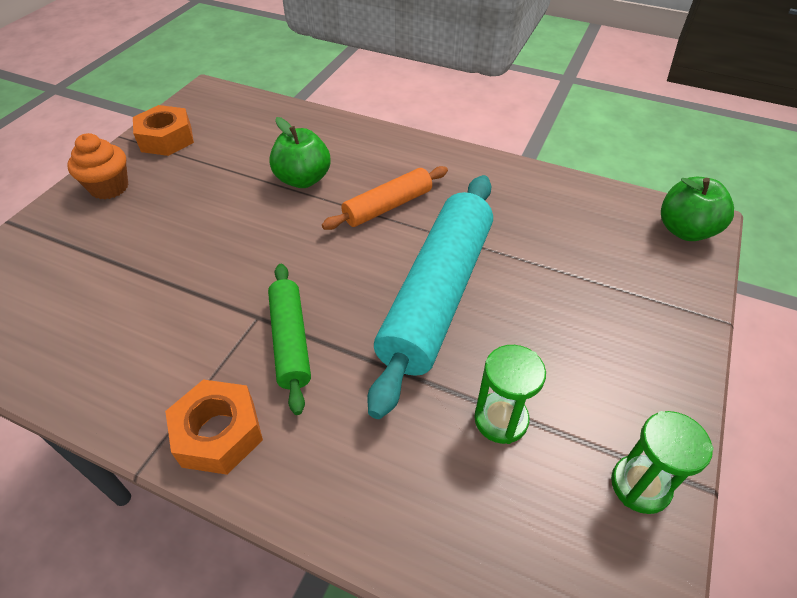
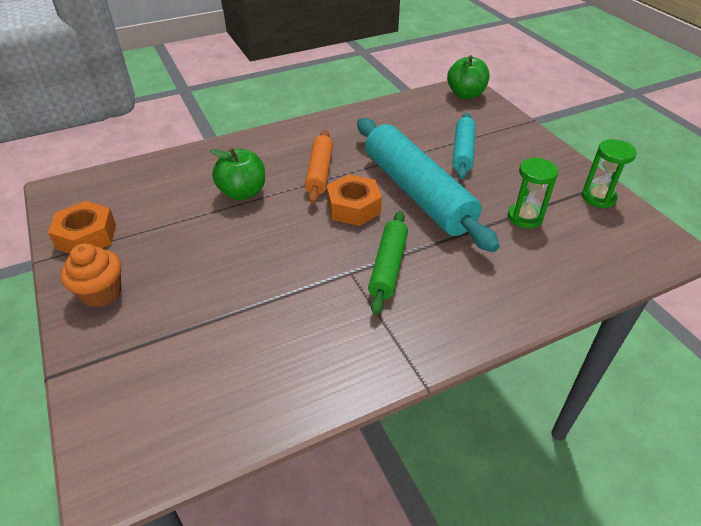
camera: 50 degrees left, 5 degrees down
(219, 433) = (431, 332): orange nut -> orange nut (353, 207)
(291, 341) = (388, 267): green rolling pin -> green rolling pin turned 75 degrees clockwise
(561, 292) = (463, 152): none -> turquoise rolling pin

